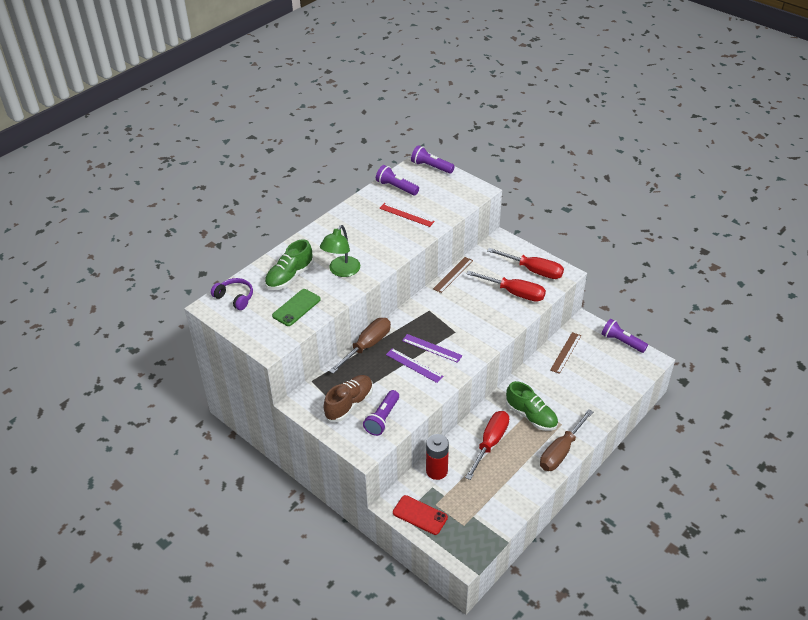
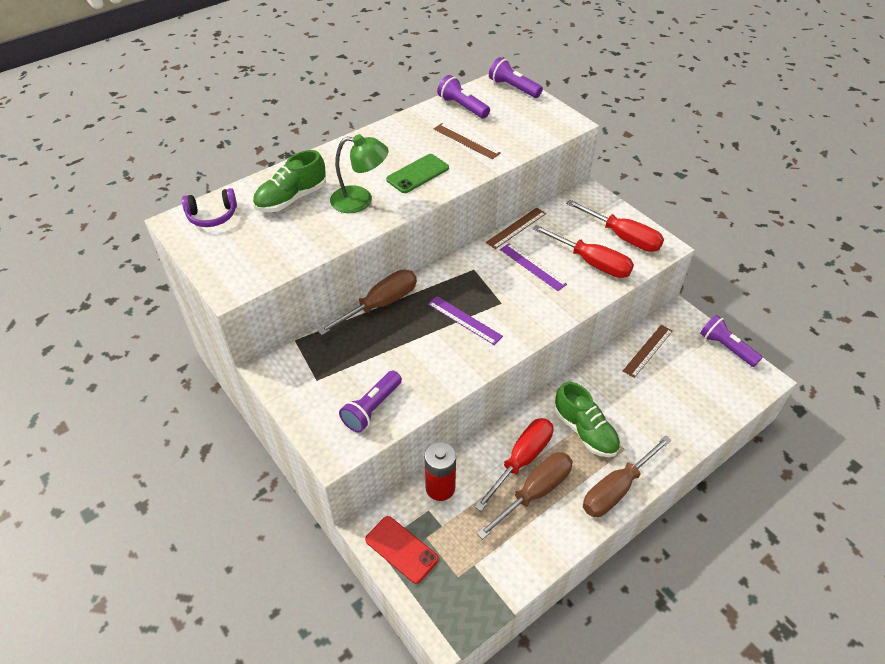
camera: 10 degrees right, 5 degrees up
(235, 297) = (212, 215): purple headphones -> purple headphones turned 120 degrees clockwise
(296, 307) = (286, 239): green phone -> green phone (417, 174)
(341, 271) = (360, 200): green lamp -> green lamp turned 120 degrees counterclockwise
(349, 404) = (333, 380): brown shoe -> none
(406, 215) = (466, 141): red ruler -> brown ruler
(414, 365) = (434, 340): purple ruler -> purple ruler (532, 267)
(504, 463) = (534, 492): none -> brown screwdriver

